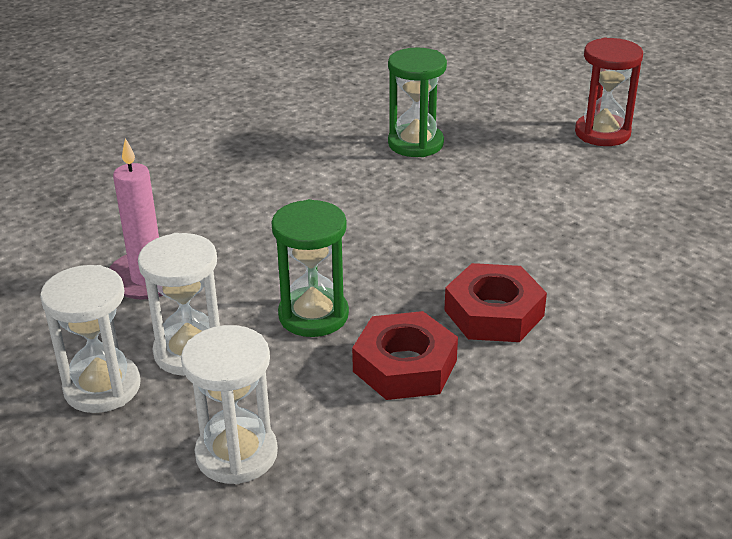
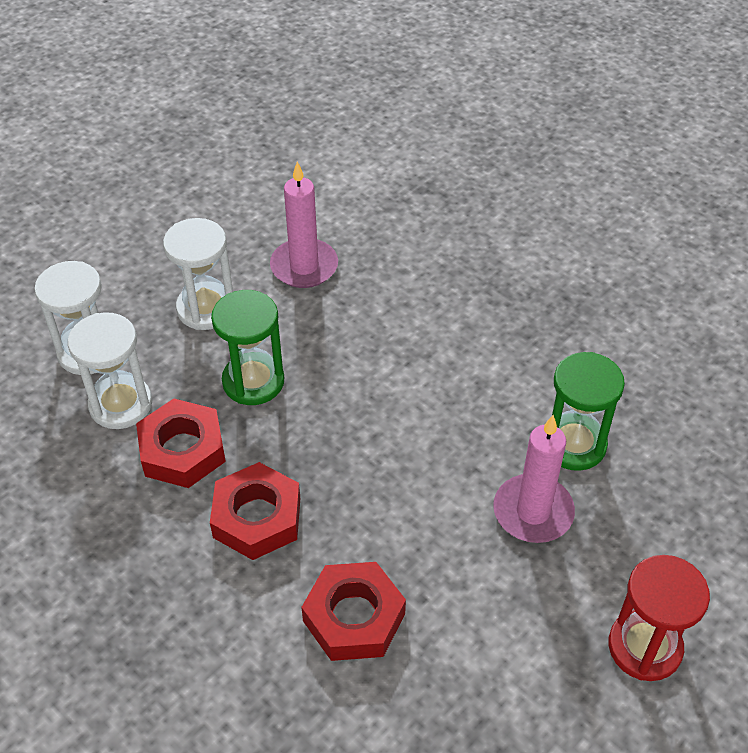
camera: 85 degrees right, 15 degrees up
(102, 387) = (167, 266): white hourglass -> white hourglass (120, 404)
(484, 167) = (533, 512): none -> pink candle
(598, 258) = (354, 617): none -> red nut

